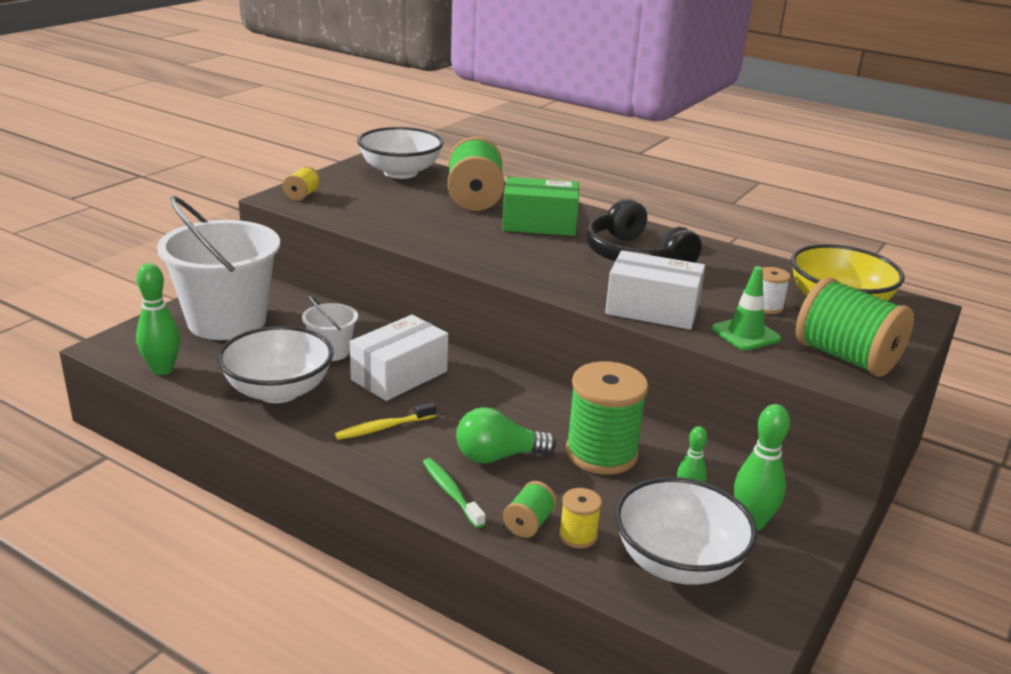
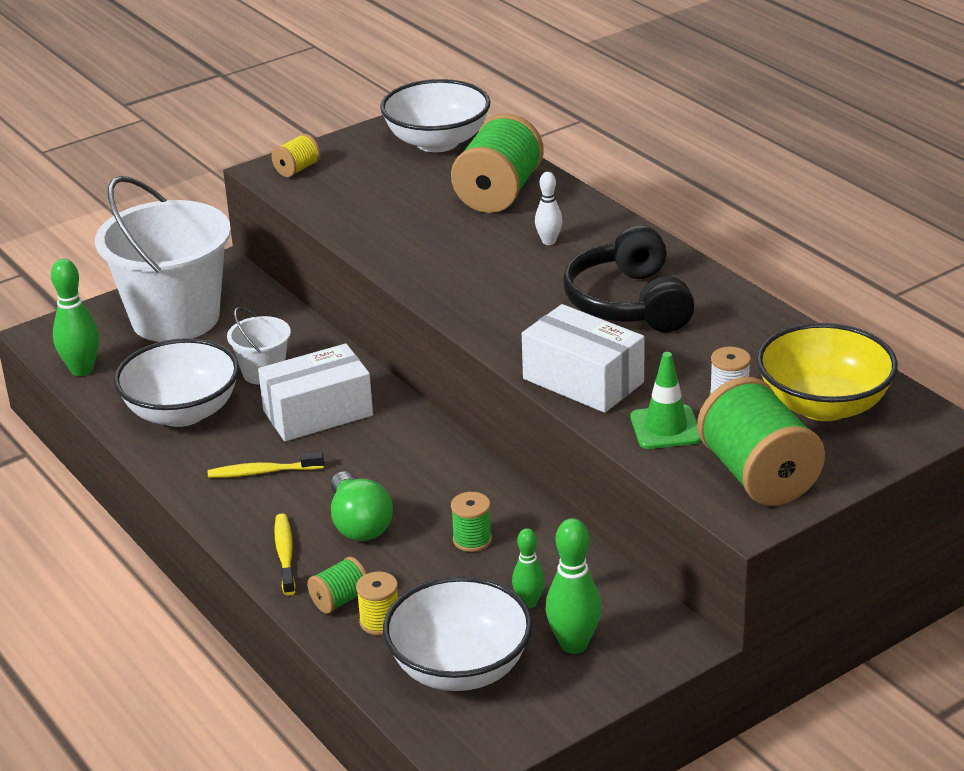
camera: 25 degrees right, 5 degrees up
(451, 492) = (285, 554): green toothbrush -> yellow toothbrush
(498, 456) = (359, 524): green light bulb -> green light bulb turned 120 degrees counterclockwise
(539, 224) = (549, 241): green box -> white bowling pin
(601, 453) = (472, 540): green spool -> green spool, size x0.47

